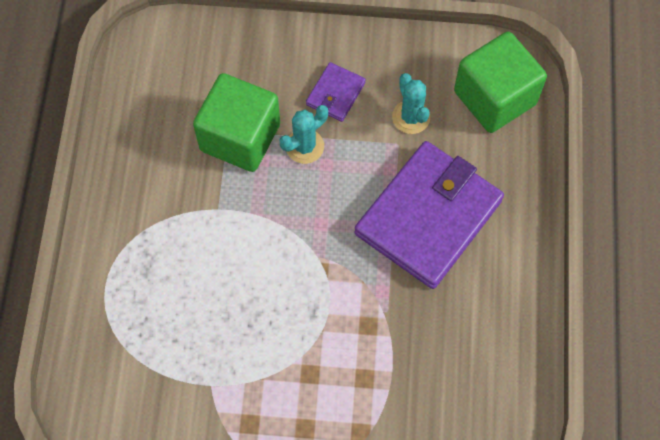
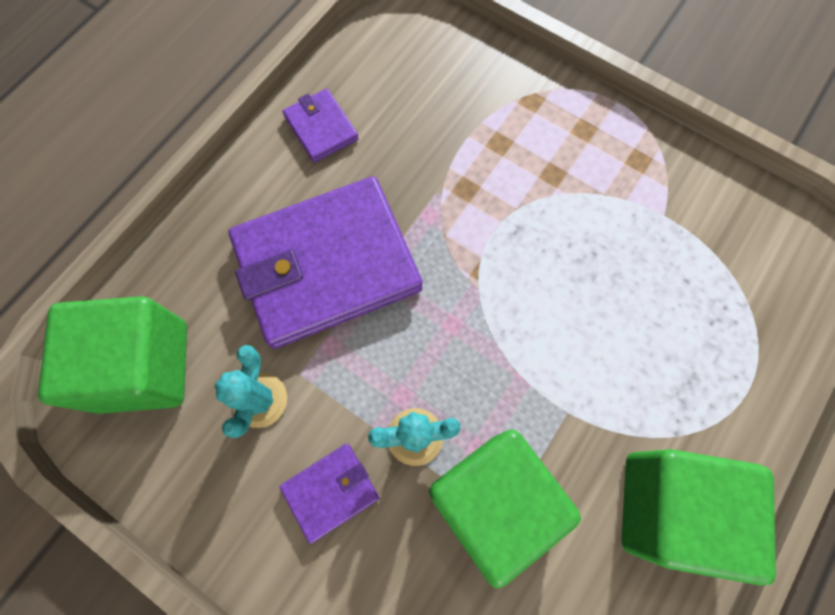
camera: 150 degrees left, 5 degrees up
(132, 187) = (668, 508): none -> green cube
(506, 315) = (321, 128): none -> purple wallet

